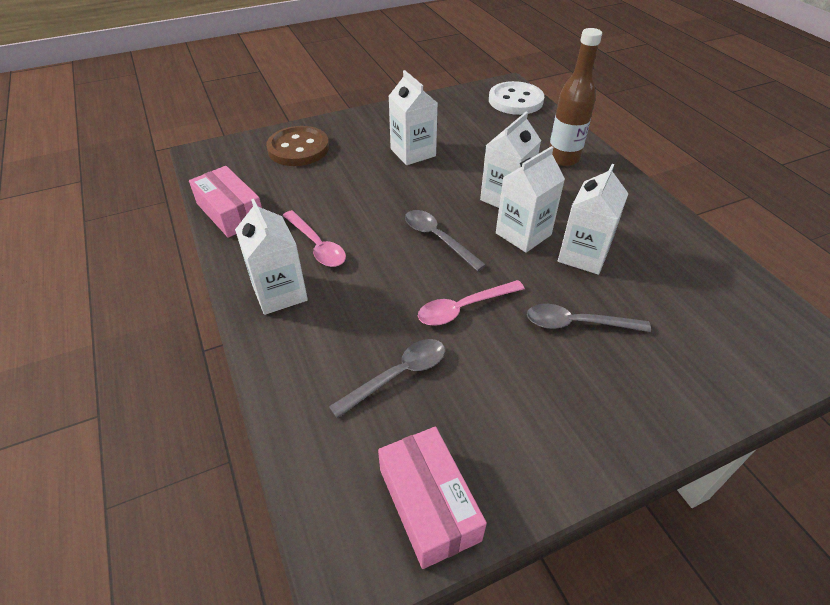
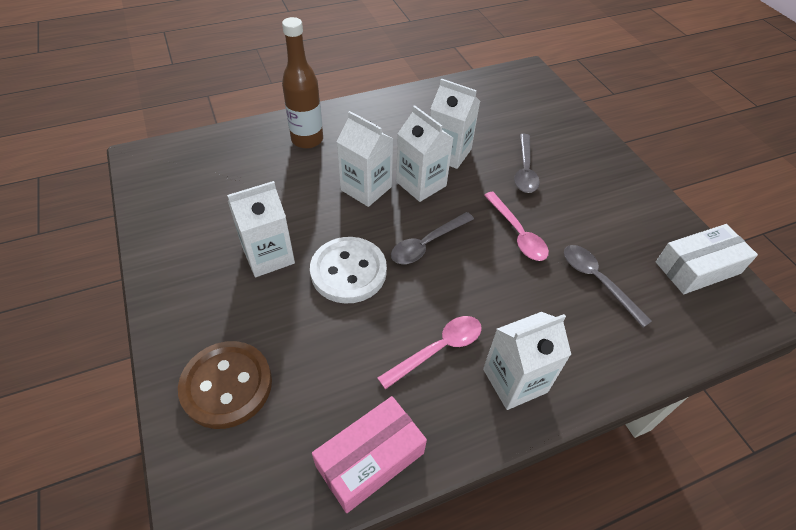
camera: 90 degrees left, 5 degrees up
(429, 504) = (697, 268): pink box -> white box
(515, 100) = (180, 156): white button -> white button (348, 271)

